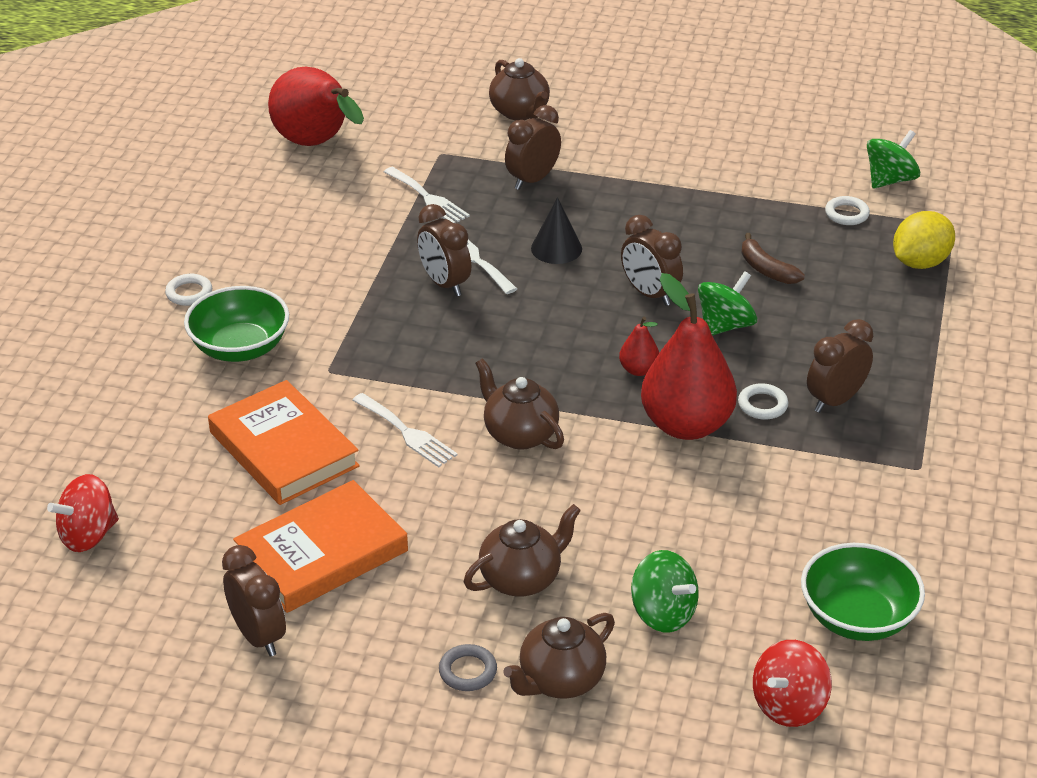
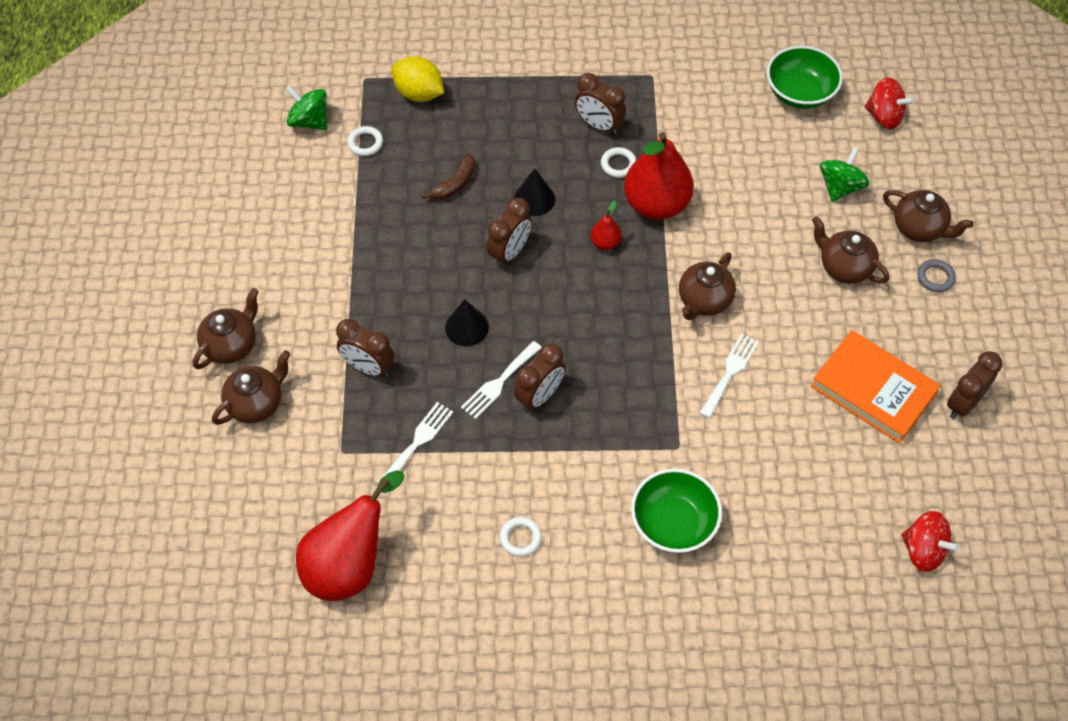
camera: 105 degrees left, 20 degrees up
(189, 293) = (614, 592): white ring -> white ring (520, 538)
(283, 449) = (780, 449): orange book -> none
(595, 105) = (231, 345): none -> brown teapot
(725, 325) = (534, 199): green spinning top -> black cone

